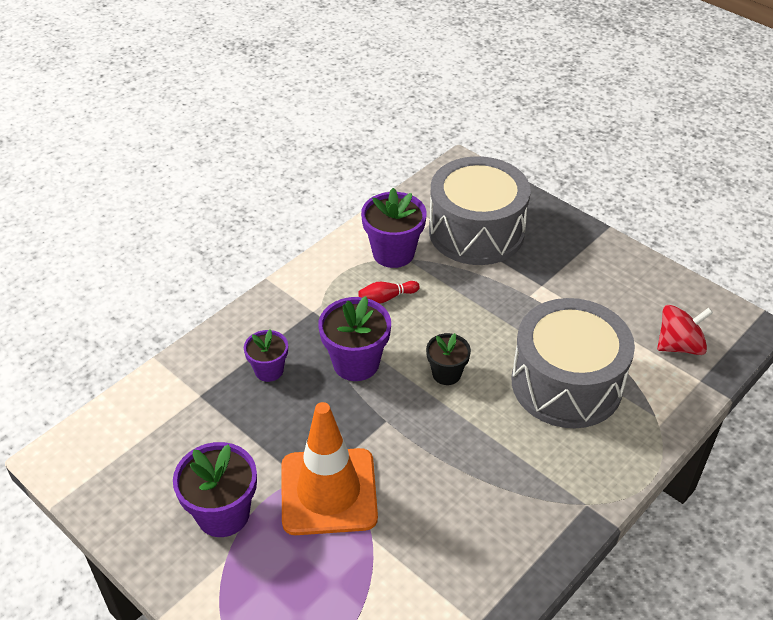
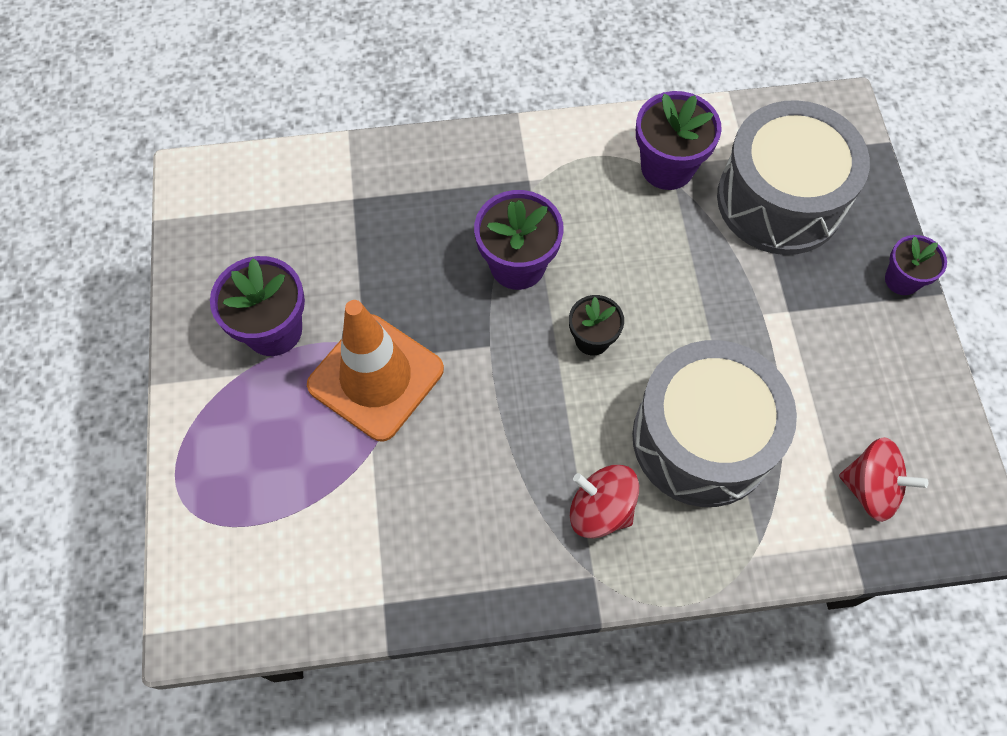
camera: 40 degrees right, 20 degrees up
(269, 370) = (433, 216): purple flower pot -> purple flower pot (902, 280)
(386, 298) = (612, 214): red bowling pin -> none
(551, 464) = (601, 509): none -> red spinning top

